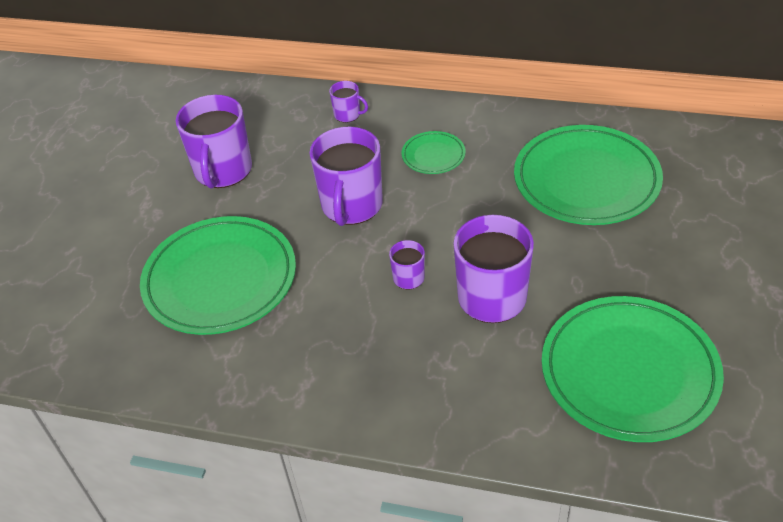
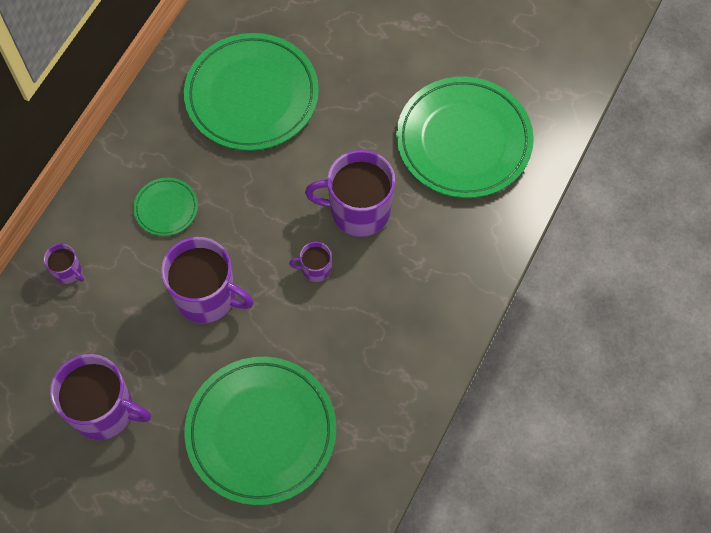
camera: 80 degrees left, 20 degrees up
(348, 115) = (68, 271): purple mug -> purple mug turned 90 degrees clockwise

